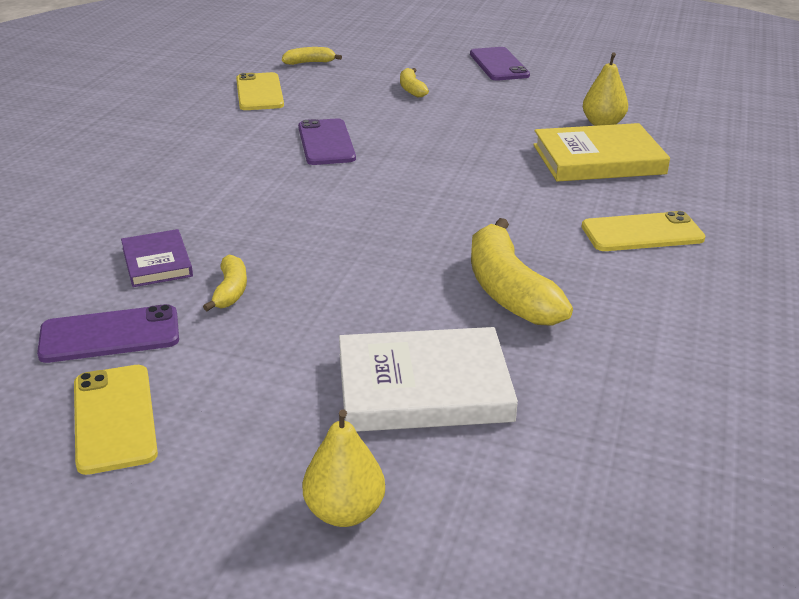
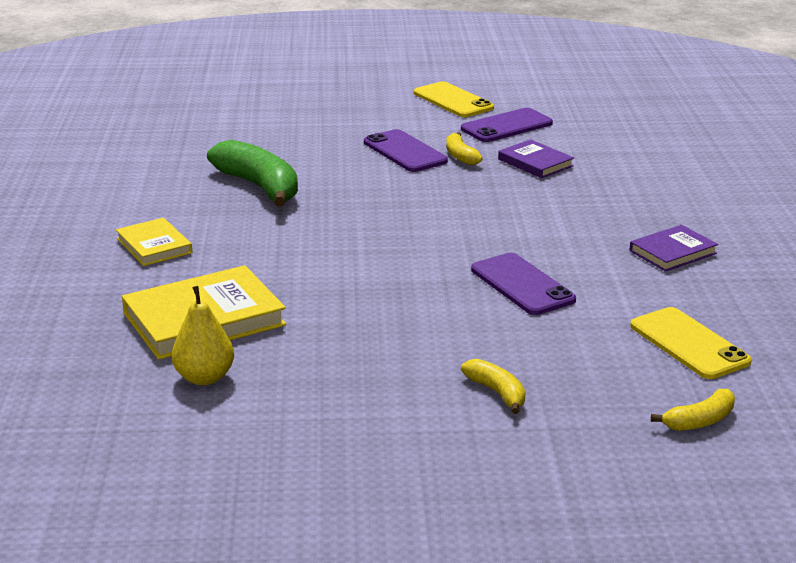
camera: 160 degrees right, 5 degrees down
(173, 146) = (673, 252): none -> purple book
(344, 512) = (305, 93): yellow pear -> none
(424, 387) = (292, 134): white book -> none
(499, 65) = (401, 485): purple phone -> purple phone (404, 152)
(508, 290) = (260, 187): yellow banana -> green banana
(642, 233) = (154, 246): yellow phone -> yellow book

